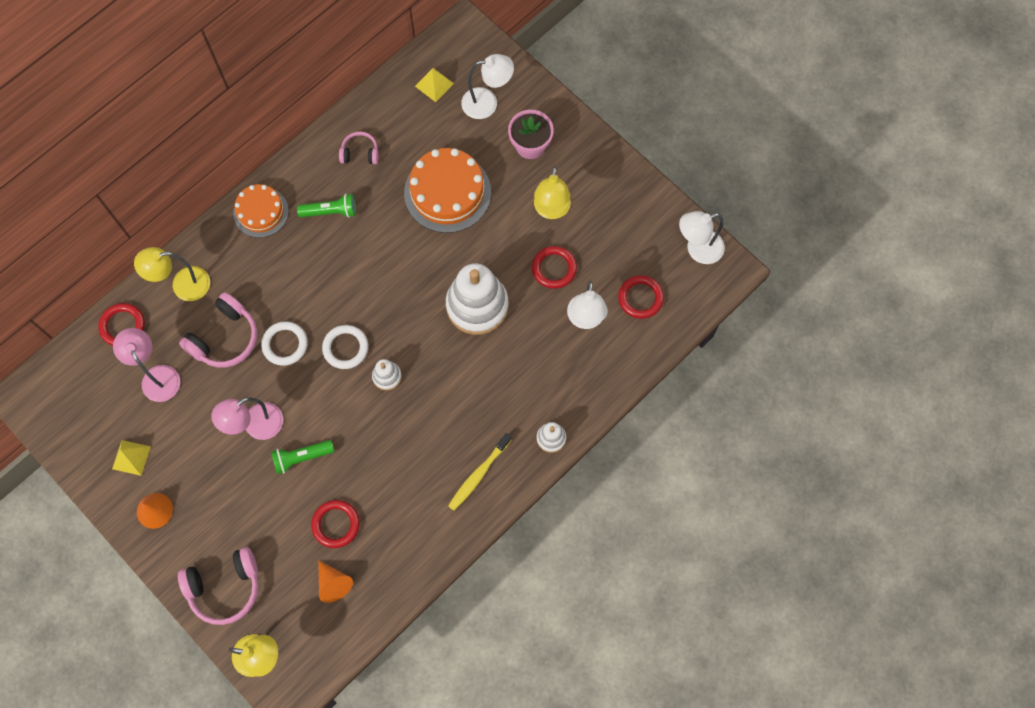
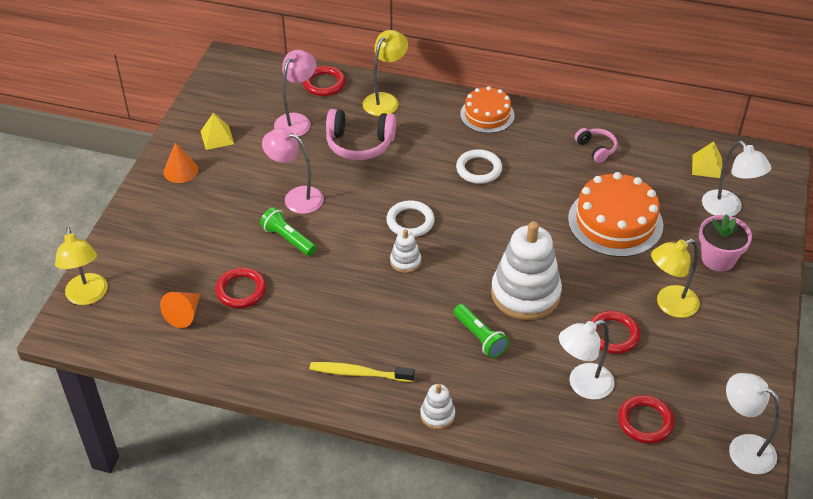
camera: 60 degrees right, 25 degrees down
(182, 285) = (385, 100): yellow lamp -> yellow lamp turned 75 degrees clockwise
(225, 588) = (138, 244): pink headphones -> none
(285, 344) = (382, 182): white ring -> white ring (479, 169)
(330, 212) = (526, 155): green flashlight -> green flashlight (480, 337)

